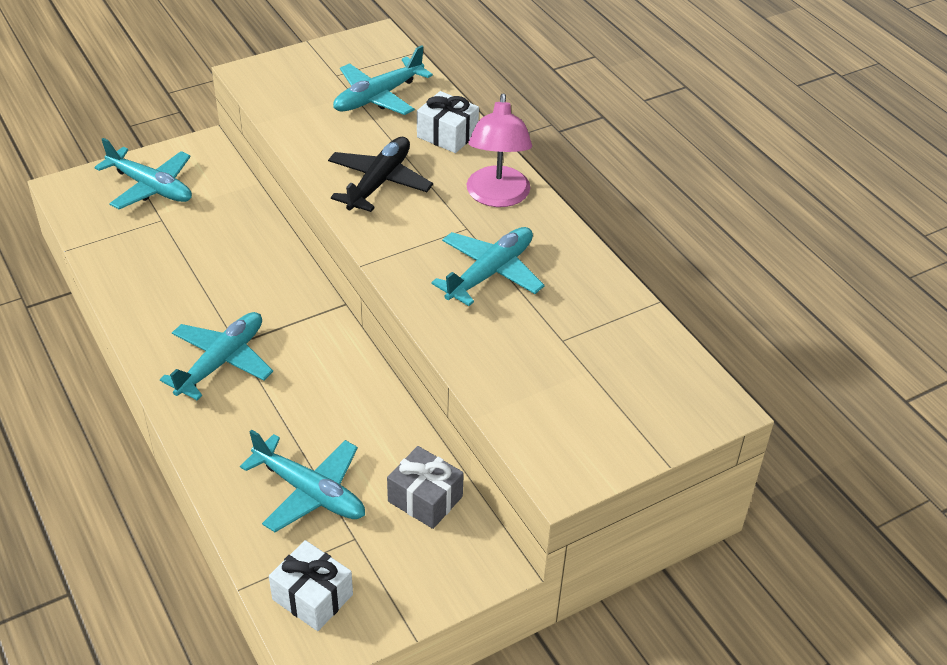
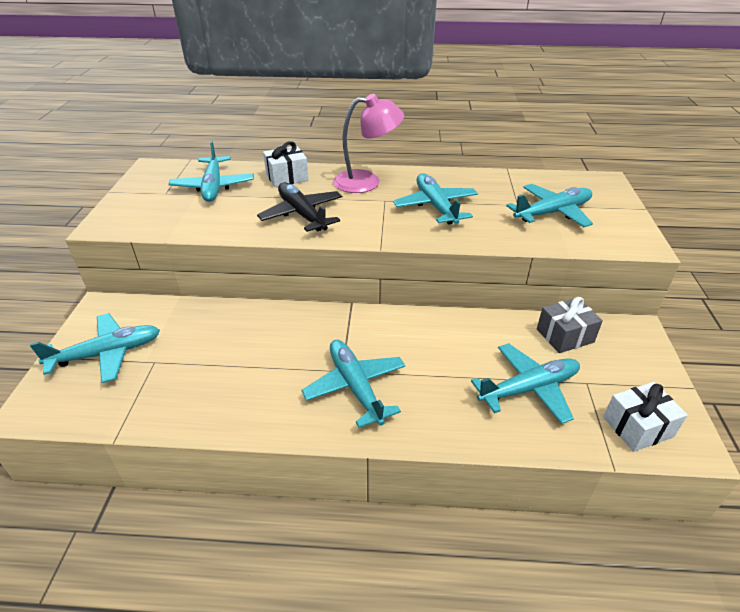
camera: 55 degrees left, 5 degrees down
(497, 197) = (367, 181): pink lamp -> pink lamp turned 45 degrees counterclockwise
(569, 377) = (552, 213): none -> turquoise plane

